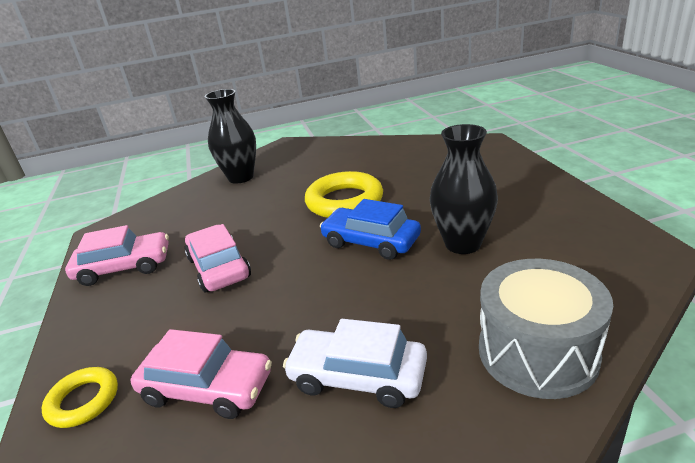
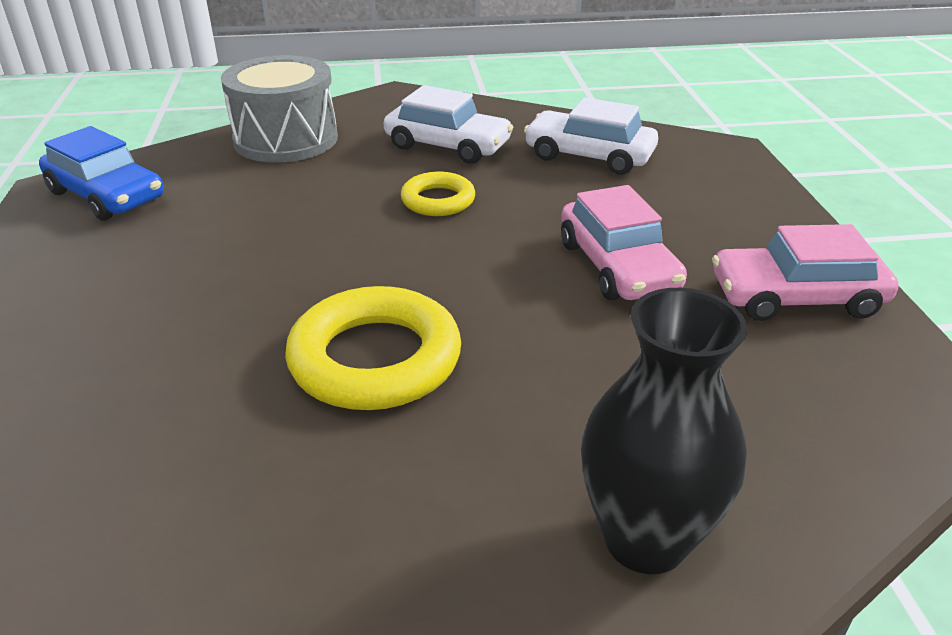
camera: 175 degrees left, 5 degrees up
(83, 401) = (712, 163): yellow ring -> yellow ring (438, 200)
(207, 388) = (589, 156): pink car -> white car
(371, 242) = (370, 262): blue car -> blue car (107, 195)
(462, 244) = (246, 235): black vase -> none

